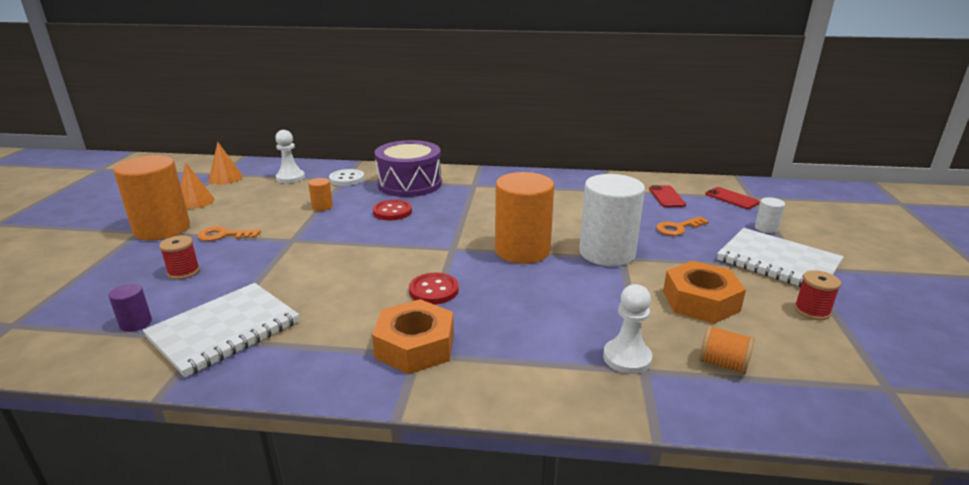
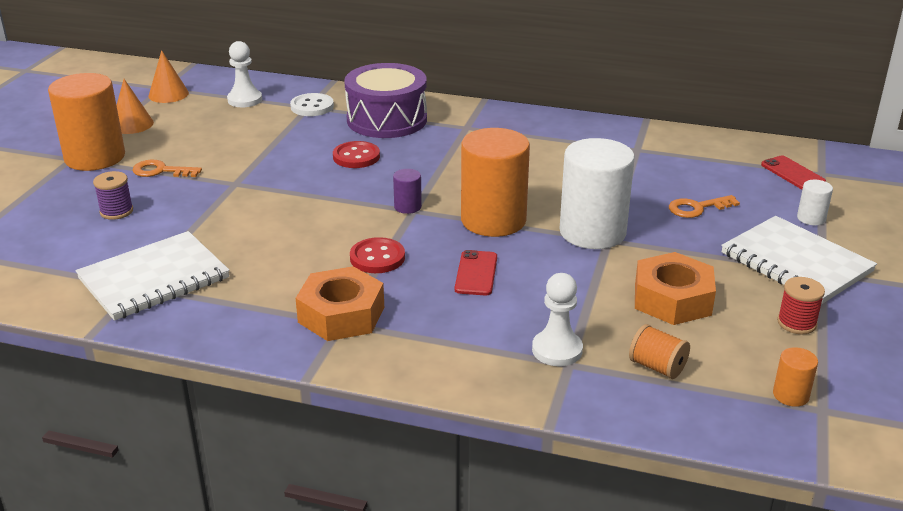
camera: 10 degrees right, 5 degrees up
(136, 323) = (68, 263): purple cylinder -> purple cylinder (407, 207)
(184, 272) = (116, 211): red spool -> purple spool
(322, 207) = (276, 143): orange cylinder -> orange cylinder (790, 395)
(666, 197) = (707, 164): red phone -> red phone (476, 273)

